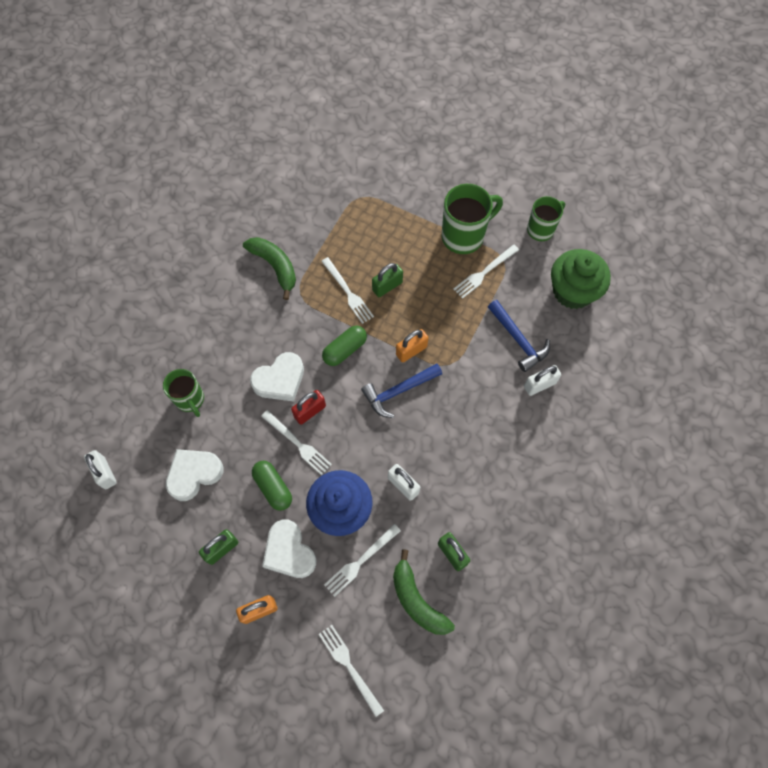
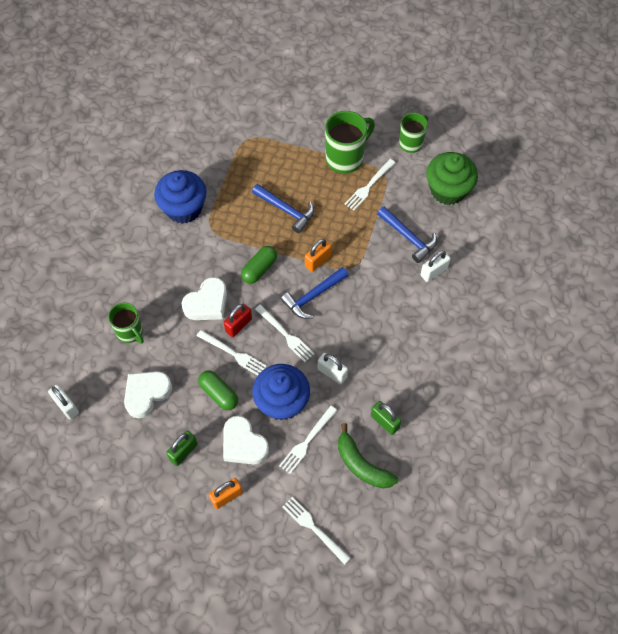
camera: 10 degrees left, 5 degrees down
(275, 266) = (184, 208): green banana -> blue cupcake
(348, 292) = (252, 220): white fork -> white fork (285, 334)
(387, 286) = (286, 210): green padlock -> blue hammer

